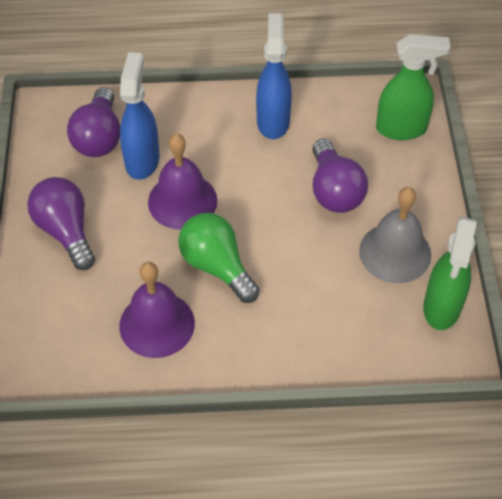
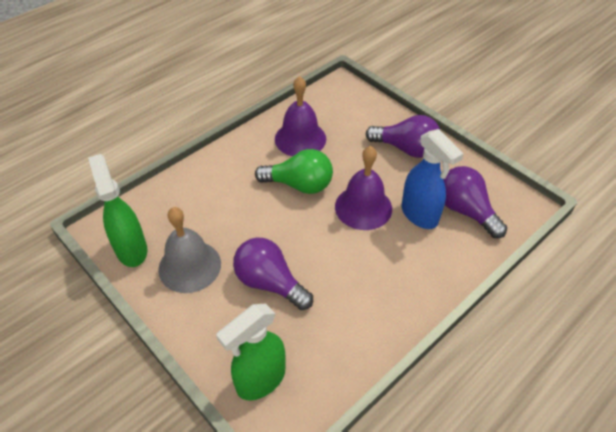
camera: 140 degrees right, 5 degrees down
(273, 121) = (369, 309): blue spray bottle -> none

